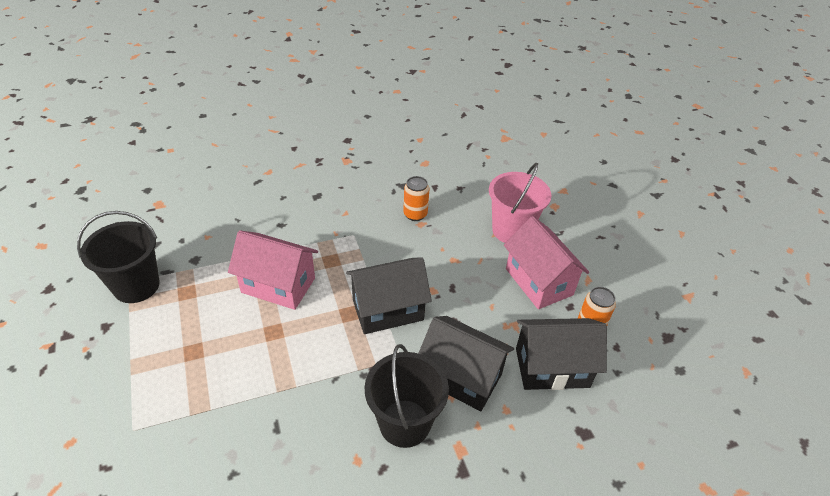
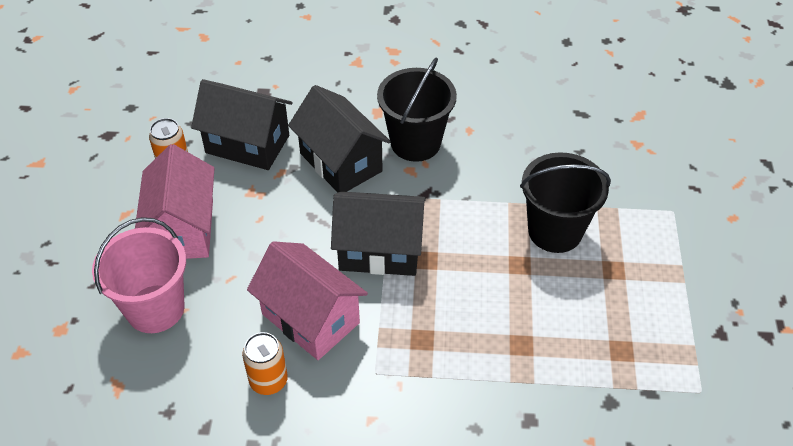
camera: 155 degrees left, 5 degrees up
(136, 286) = (689, 382): black bucket -> black bucket (555, 231)
(278, 285) = (501, 324): pink house -> pink house (310, 318)

